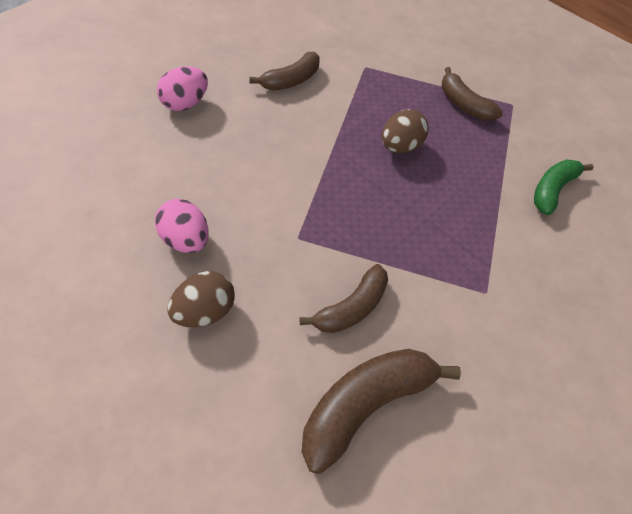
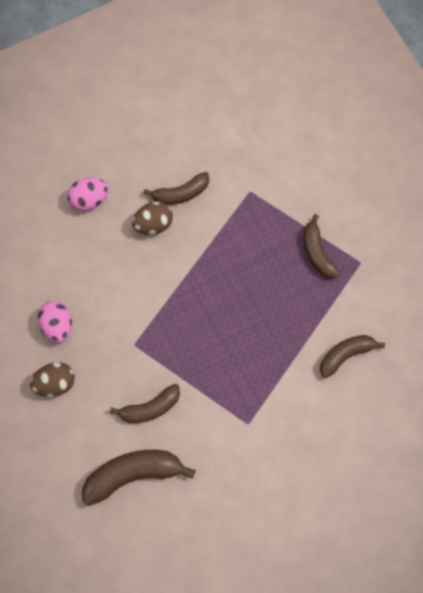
camera: 25 degrees right, 15 degrees up
(400, 146) = (242, 283): brown egg -> brown egg (153, 224)
(552, 190) = (346, 355): green banana -> brown banana

